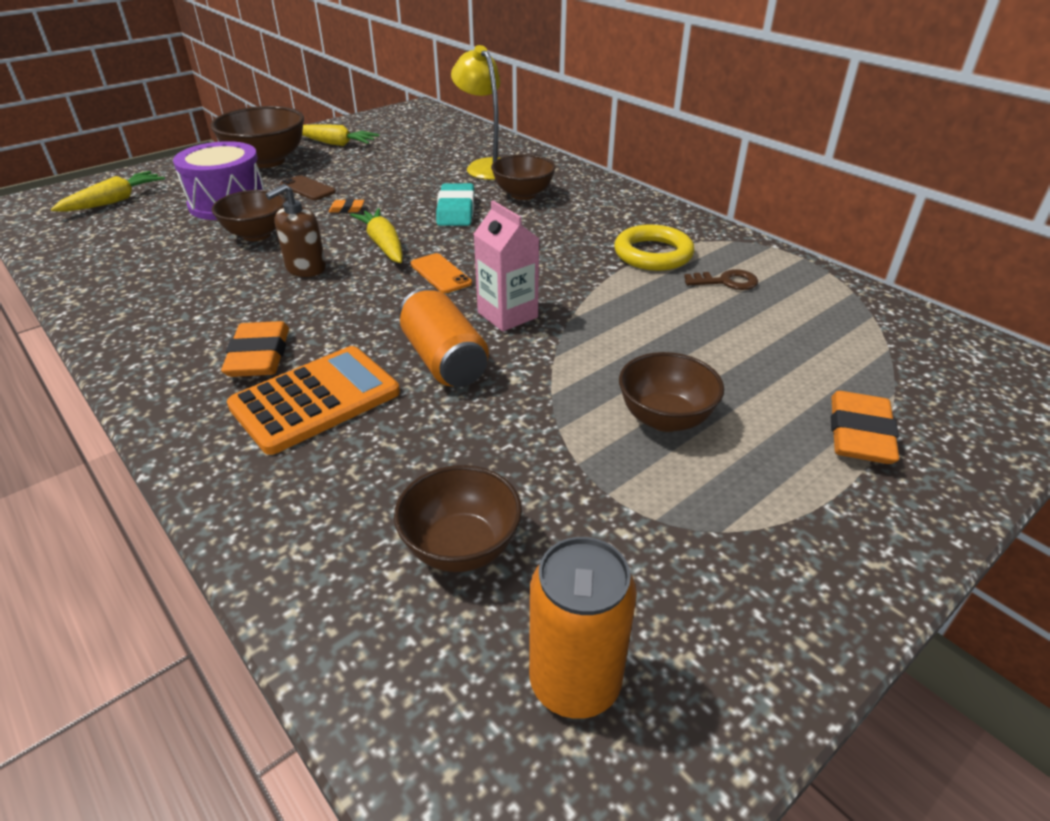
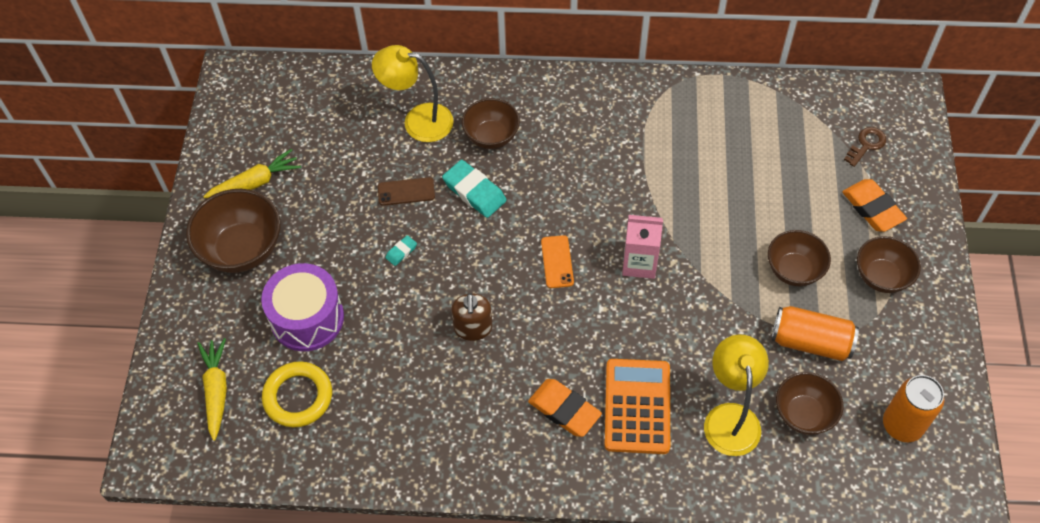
camera: 45 degrees left, 20 degrees up
(257, 234) = (387, 328): brown bowl -> brown bowl (881, 277)
(307, 188) = (334, 254): brown phone -> brown phone (406, 191)
(347, 209) = (401, 252): orange eraser -> turquoise eraser
(378, 479) = (730, 417): none -> yellow lamp
(383, 245) = (483, 266): yellow carrot -> none
(440, 274) = (557, 262): orange phone -> orange phone turned 75 degrees clockwise
(444, 360) = (656, 325): orange can -> orange can (810, 342)
(653, 254) = (645, 139): yellow ring -> yellow ring (298, 397)
(726, 282) = (710, 134): brown key -> brown key (866, 145)

